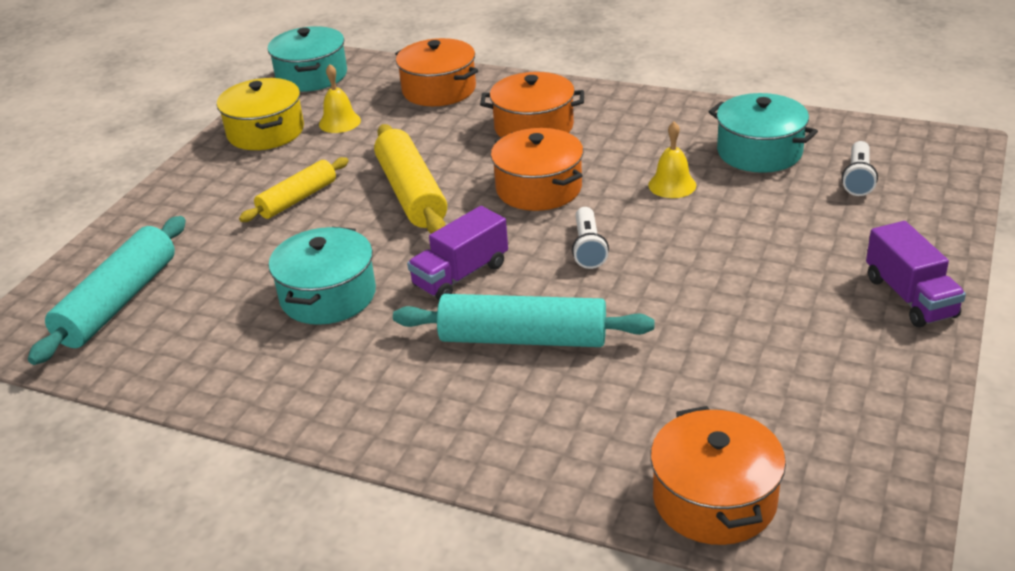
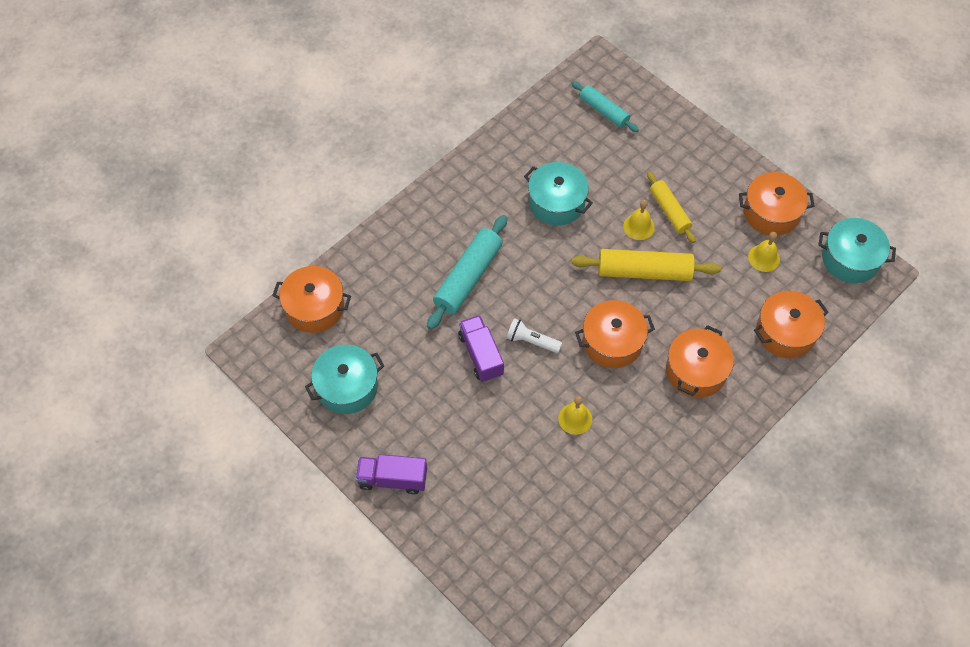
camera: 110 degrees right, 25 degrees up
(119, 302) = (604, 111): turquoise rolling pin -> turquoise rolling pin, size x0.64
(265, 132) = (771, 213): yellow pot -> orange pot
(337, 215) = (638, 226): none -> yellow bell
(460, 275) = (541, 269): purple truck -> purple truck (481, 355)
(759, 152) = (587, 493): turquoise pot -> turquoise pot (347, 387)
(858, 179) = (522, 533): white flashlight -> none

